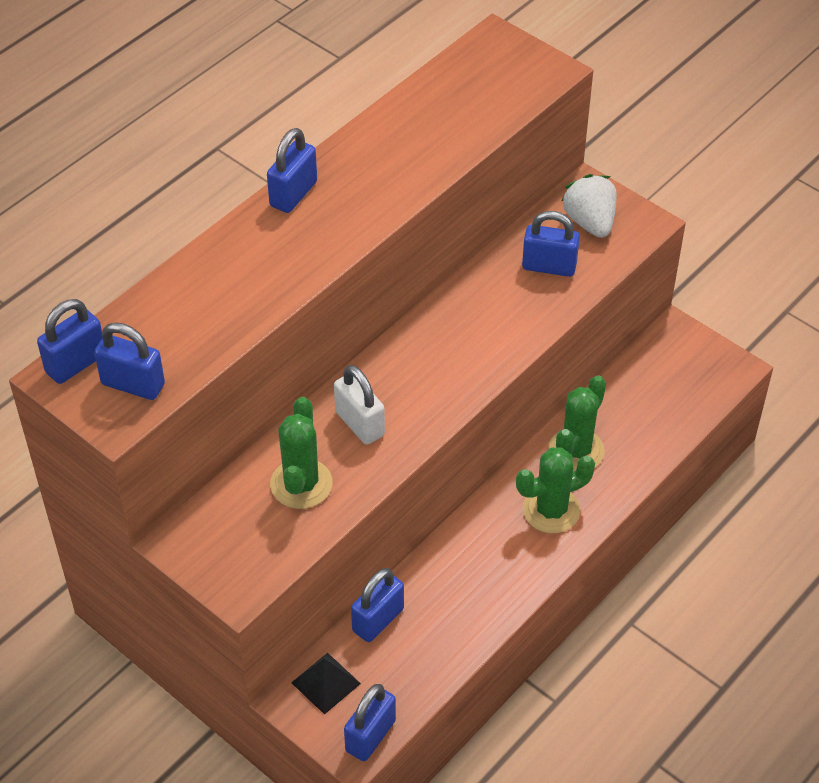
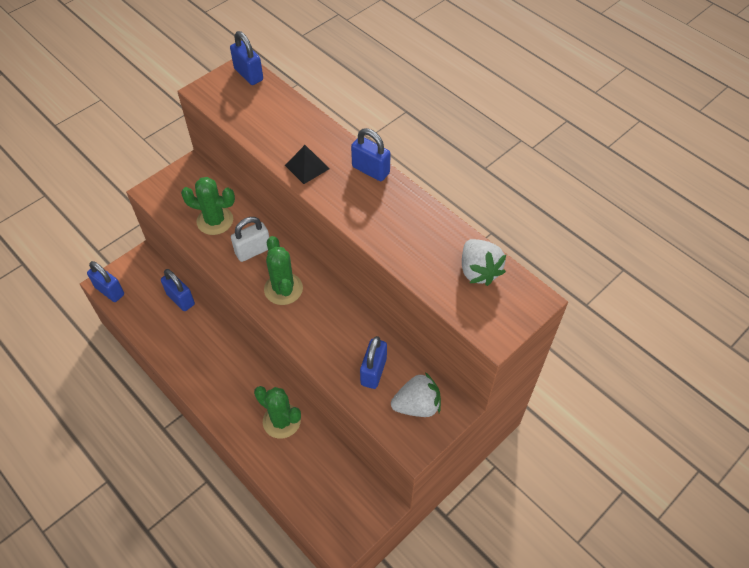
camera: 95 degrees right, 5 degrees up
(133, 384) = (227, 97): blue padlock -> none
(326, 683) = (148, 272): black pyramid -> black pyramid (307, 167)
(460, 84) = (478, 271): none -> white strawberry
(551, 510) = (236, 399): green cactus -> green cactus (283, 289)

